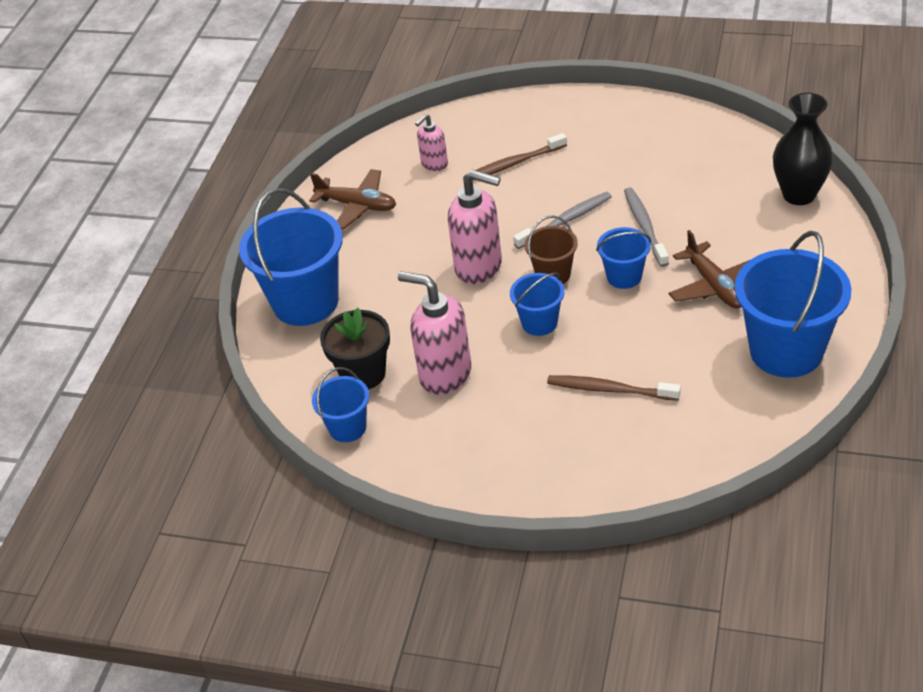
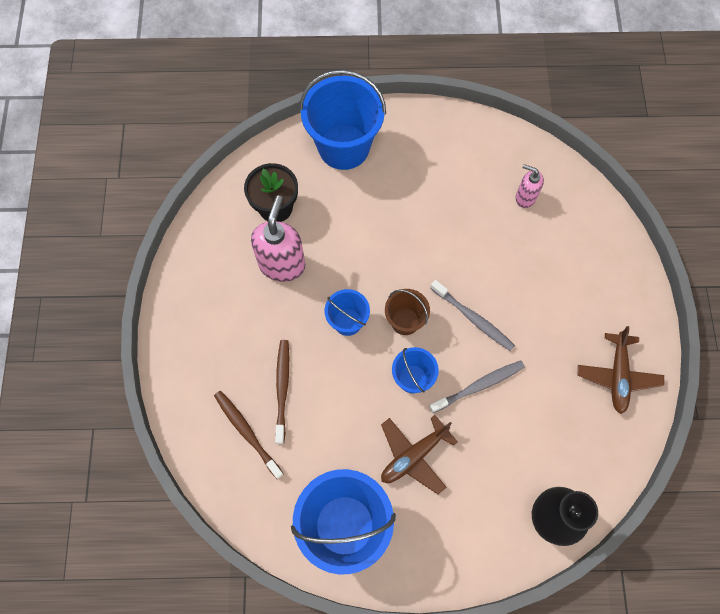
camera: 70 degrees right, 25 degrees up
(347, 428) = (222, 211): blue bucket -> none
(357, 206) = (460, 152): brown plane -> brown plane (617, 375)
(479, 267) = (404, 262): pink soap dispenser -> none
(513, 164) = (539, 260): brown toothbrush -> brown toothbrush (247, 432)

